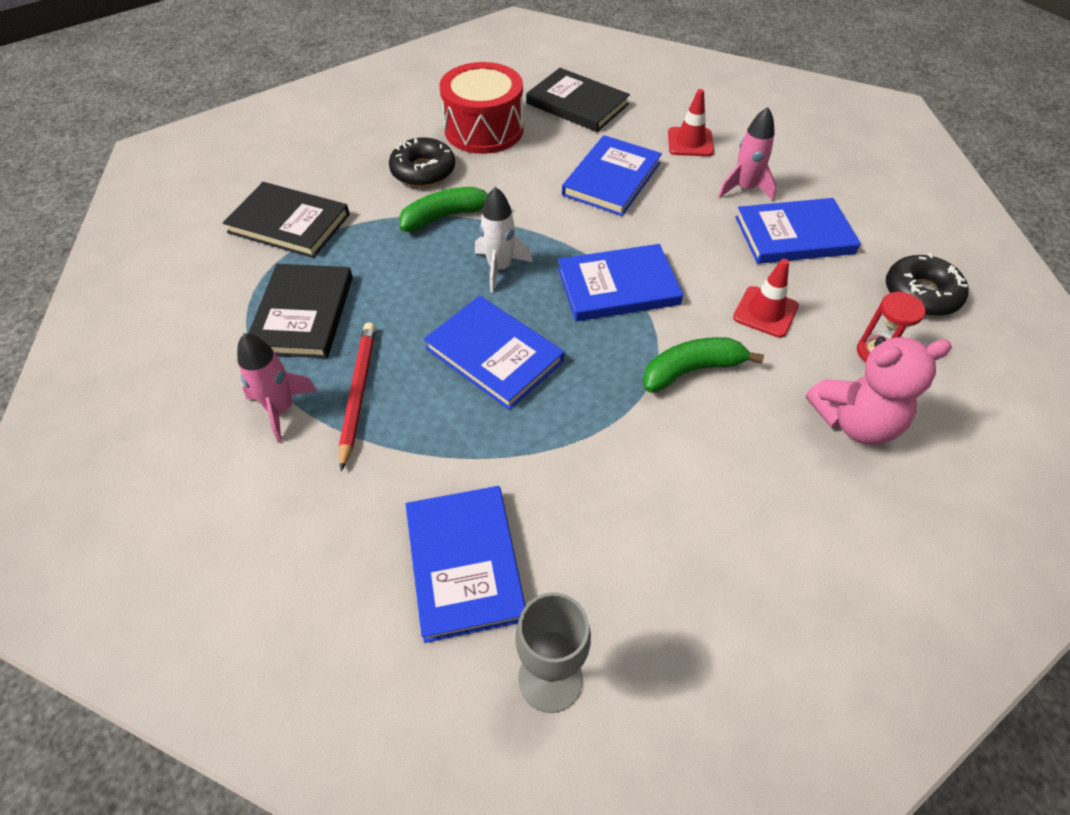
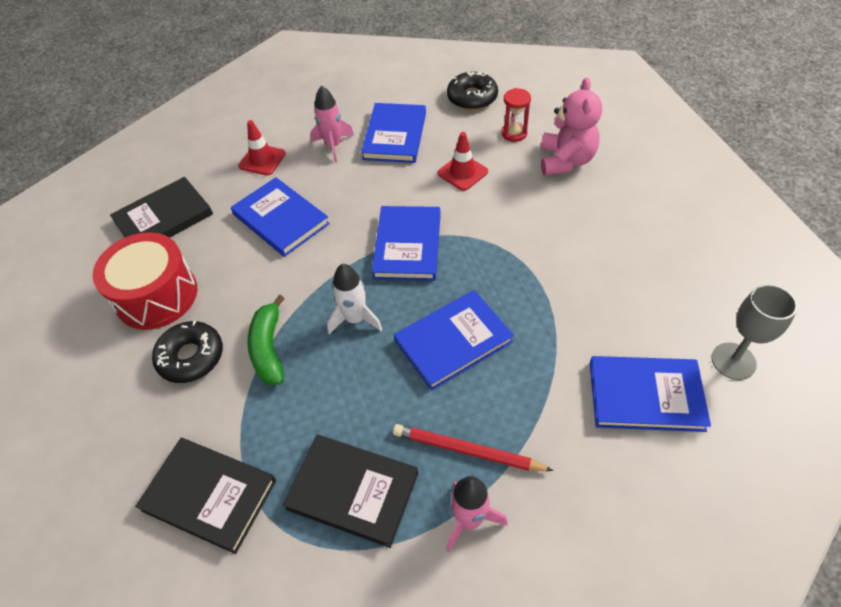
camera: 70 degrees left, 0 degrees up
(289, 223) = (209, 495): black book -> black book turned 75 degrees clockwise
(692, 370) = (503, 225): green banana -> none

